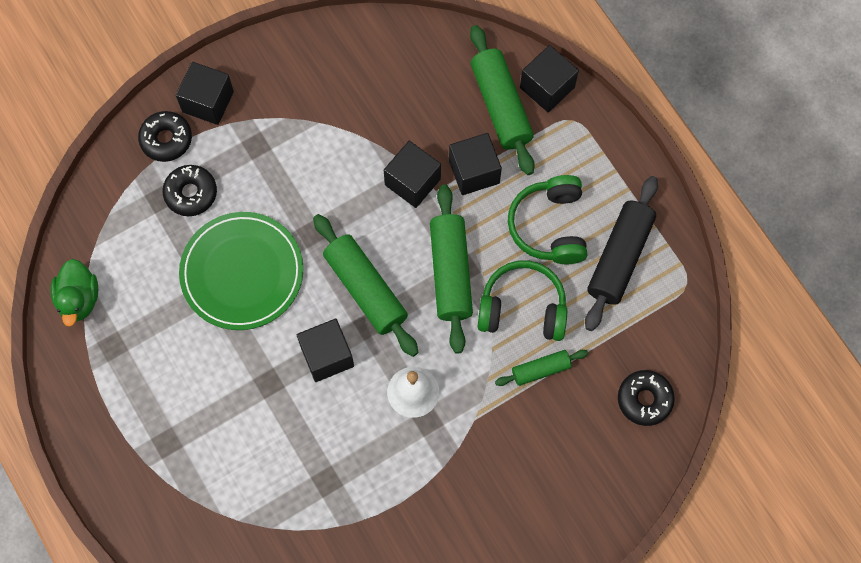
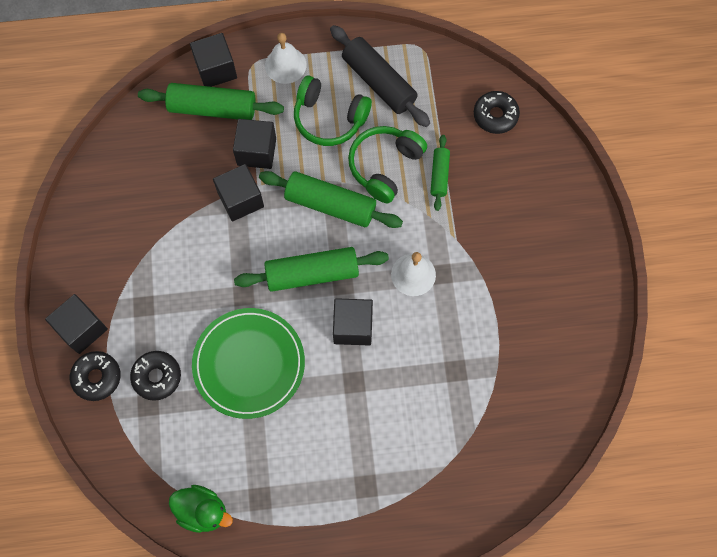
camera: 65 degrees left, 0 degrees up
(589, 153) = (285, 65): none -> white bell

